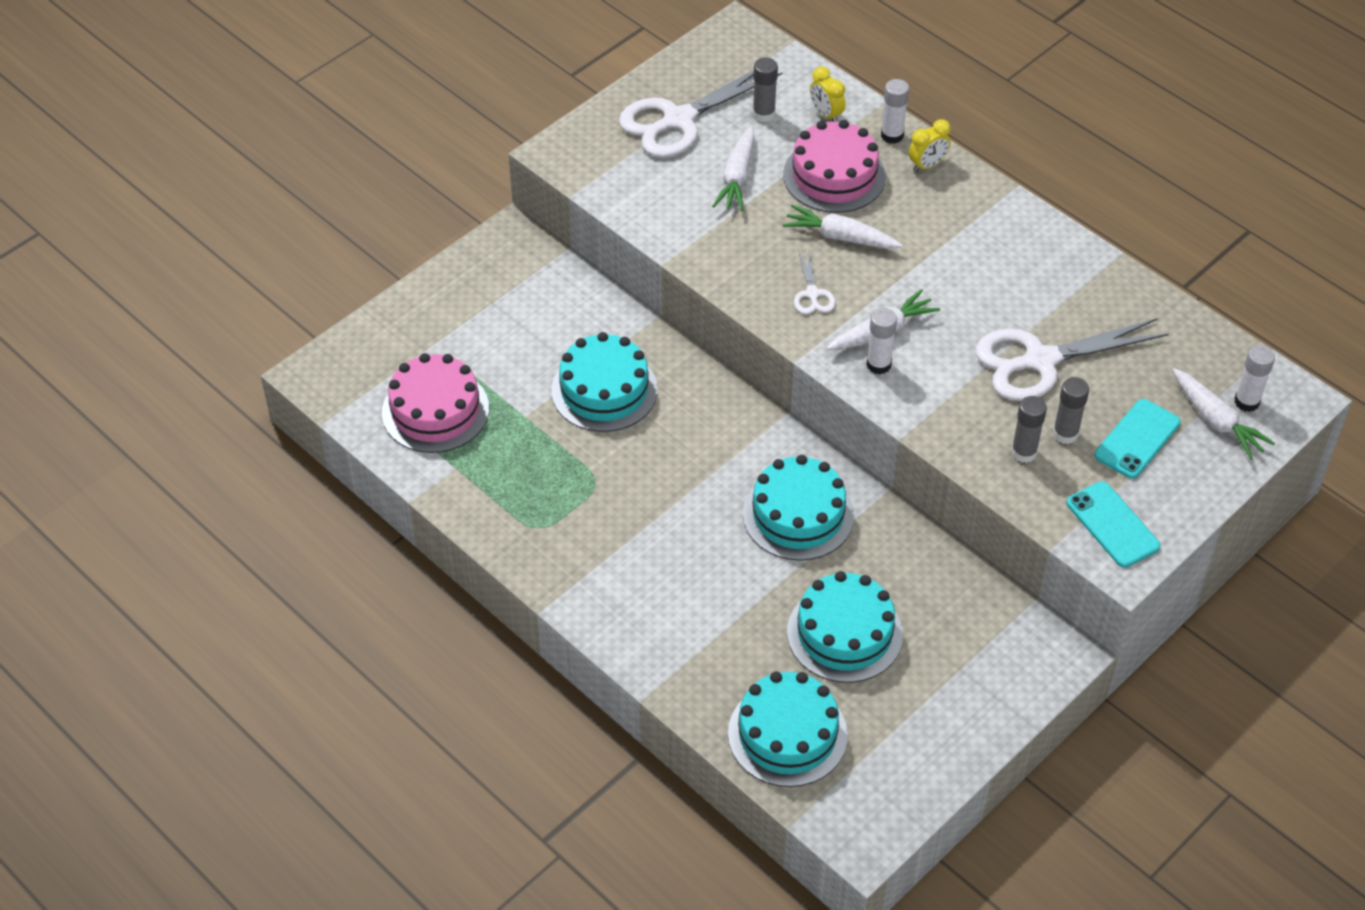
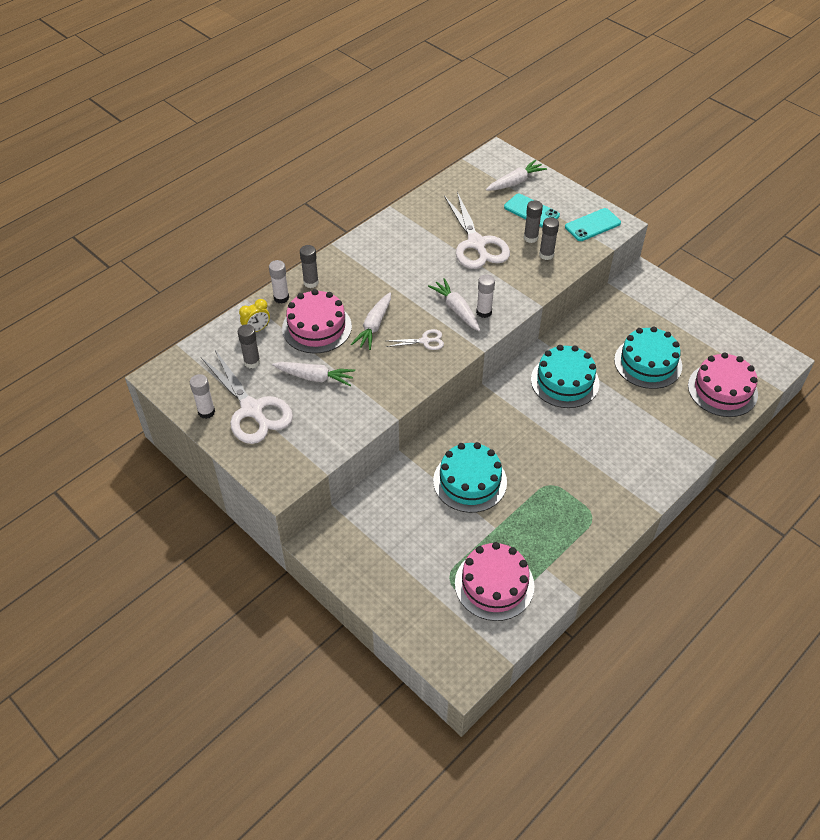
camera: 90 degrees left, 0 degrees up
(787, 734) = (722, 390): turquoise cake -> pink cake
(927, 165) = (311, 282): yellow clock -> grey glue stick
(1246, 402) = (501, 170): white glue stick -> white glue stick (206, 412)

